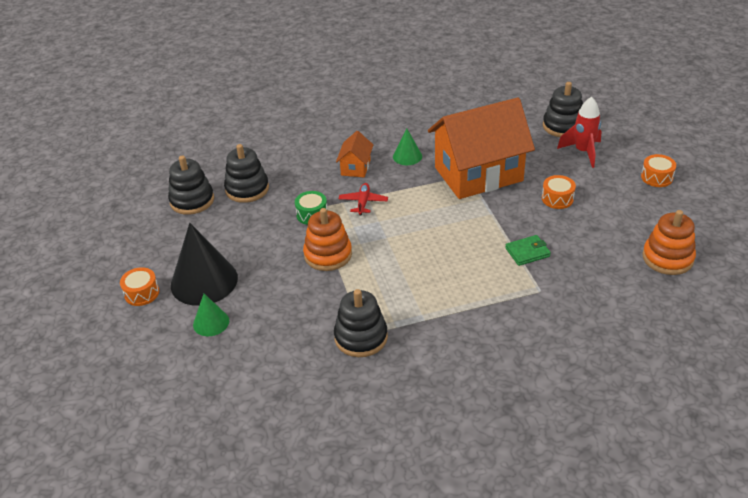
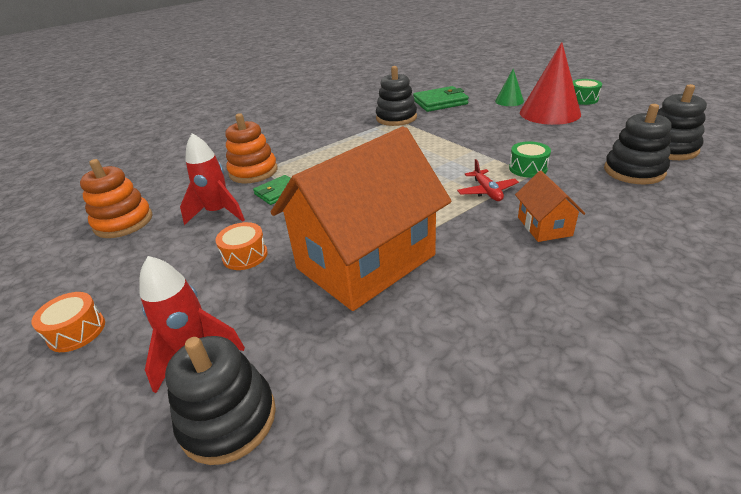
camera: 160 degrees right, 5 degrees down
(142, 293) = (583, 99): orange drum -> green drum
(204, 281) = (549, 113): black cone -> red cone
(284, 355) = (440, 102): none -> green wallet
(328, 255) = (472, 147): orange stacking toy -> orange stacking toy (253, 172)
(407, 156) = (490, 261): green cone -> none
(581, 244) = (218, 213): none -> red rocket

